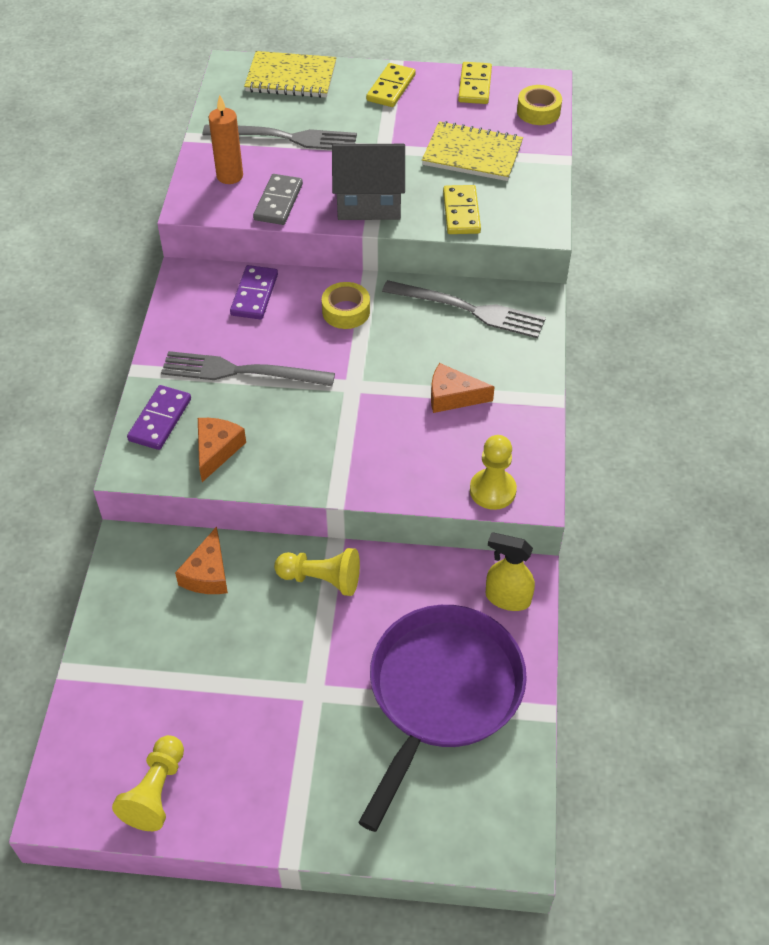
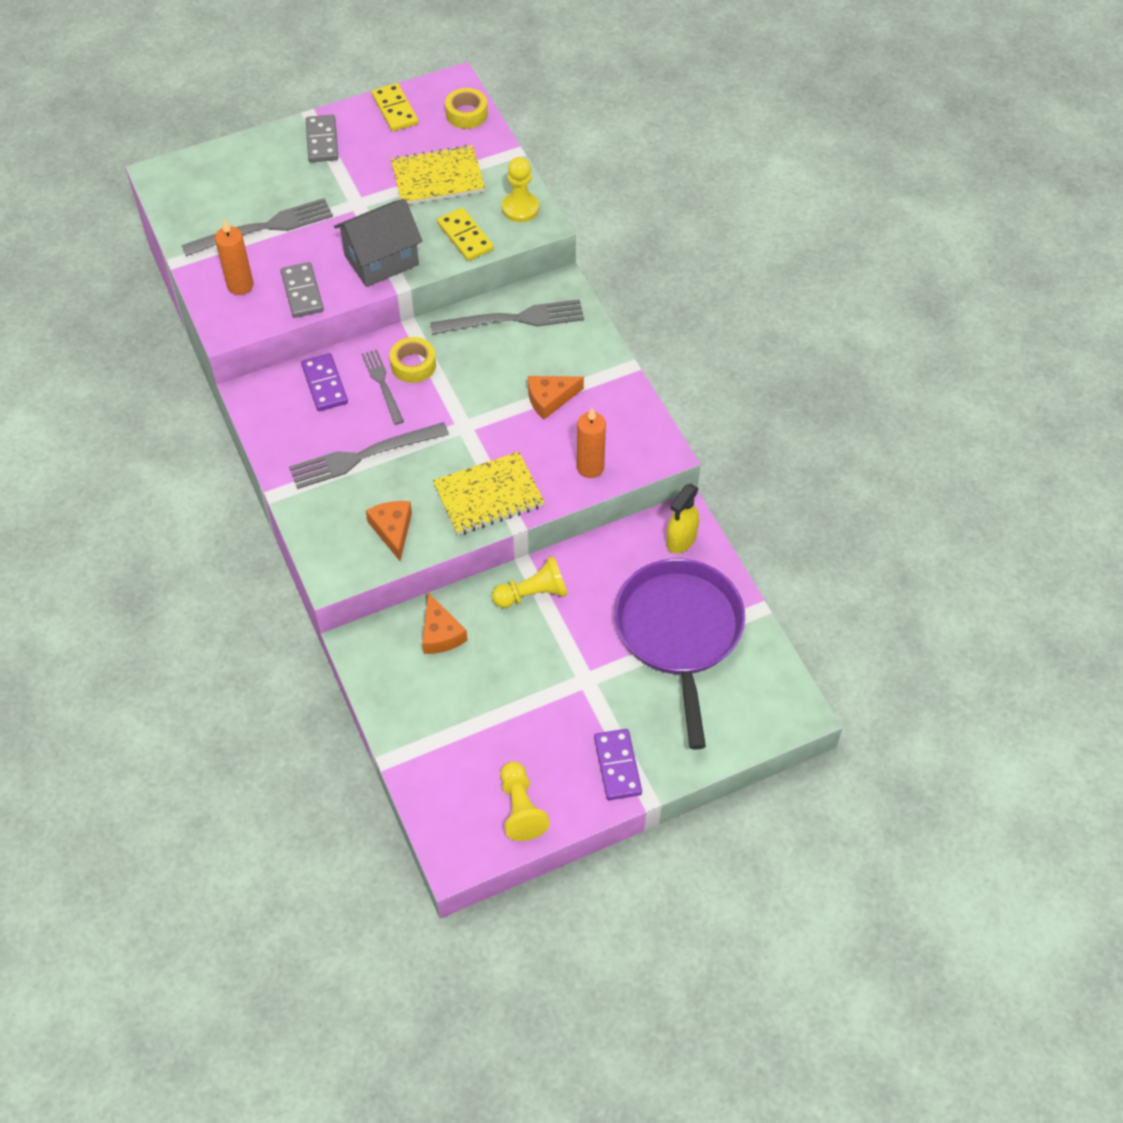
camera: 30 degrees left, 5 degrees up
(160, 420) = (326, 527): purple domino -> purple domino (617, 766)
(291, 77) = (223, 166): yellow notebook -> yellow notebook (488, 496)
(305, 316) = (382, 384): none -> grey fork
(391, 88) = (322, 141): yellow domino -> grey domino
(447, 478) = (590, 467): none -> orange candle
(492, 490) = (630, 461): yellow pawn -> yellow pawn (520, 208)
(507, 598) = (681, 540): yellow spray bottle -> yellow spray bottle turned 45 degrees counterclockwise

